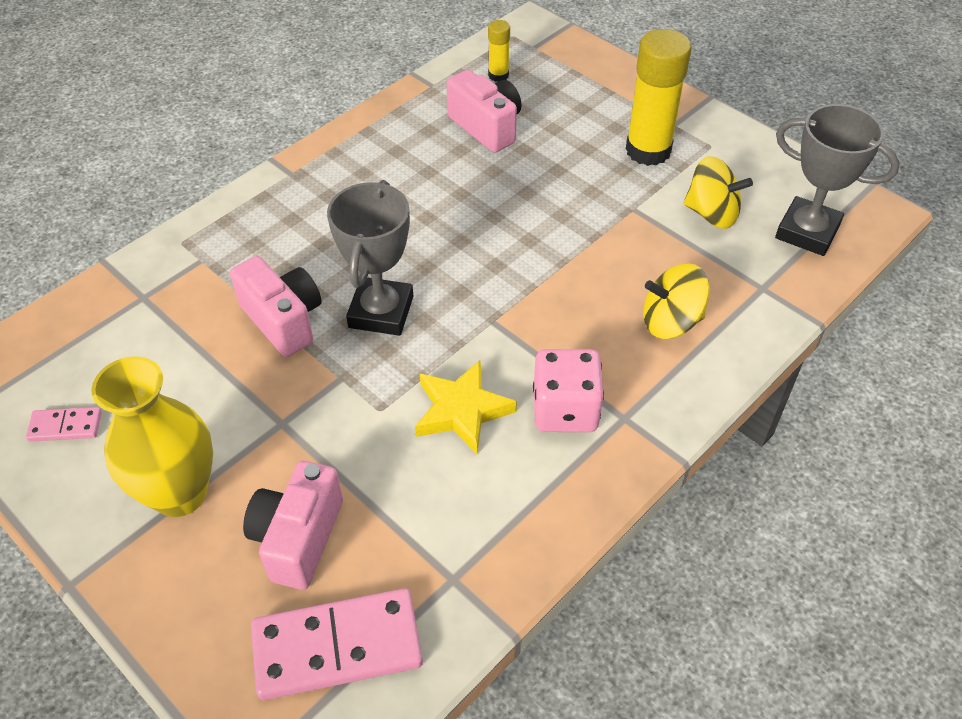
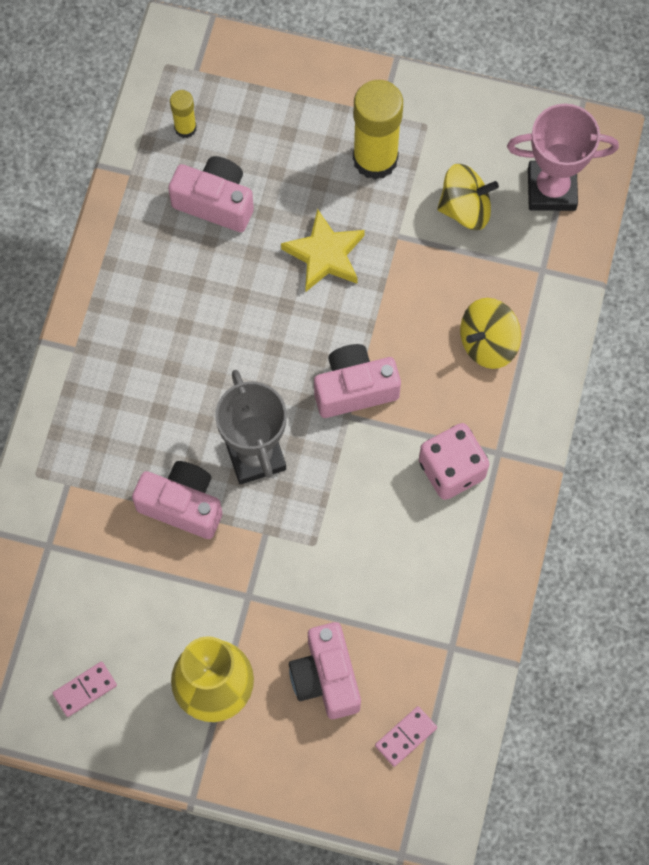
camera: 30 degrees left, 20 degrees up
(337, 647) = (406, 737): pink domino -> pink domino, size x0.49
(462, 411) = (376, 512): yellow star -> yellow star (325, 255)
(513, 302) = (354, 389): none -> pink camera
(807, 232) = (551, 189): grey trophy -> pink trophy

